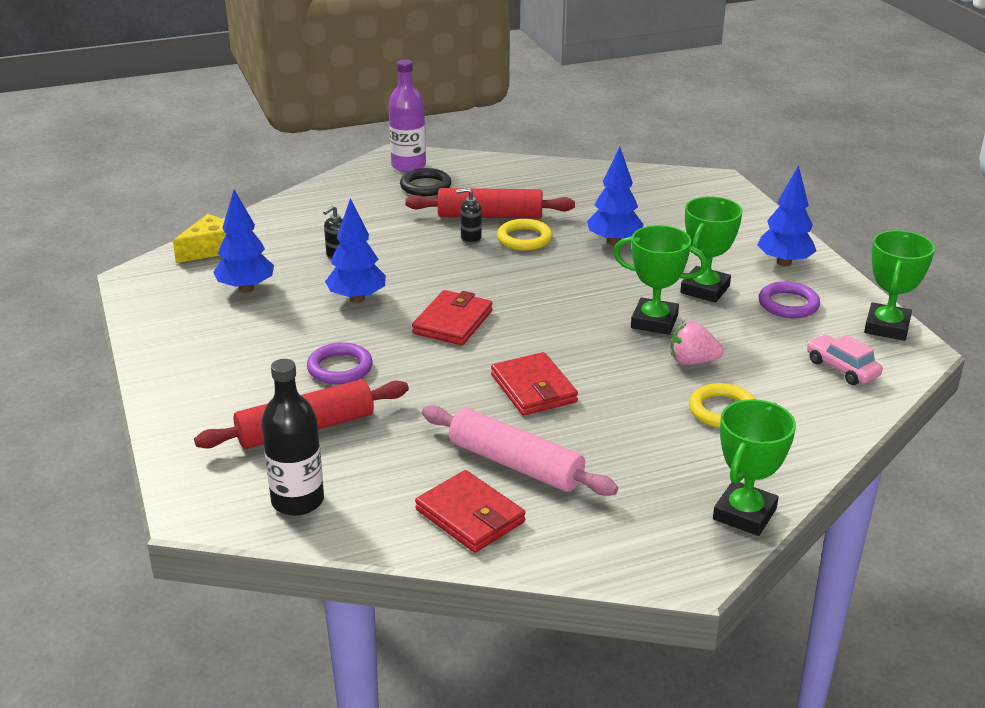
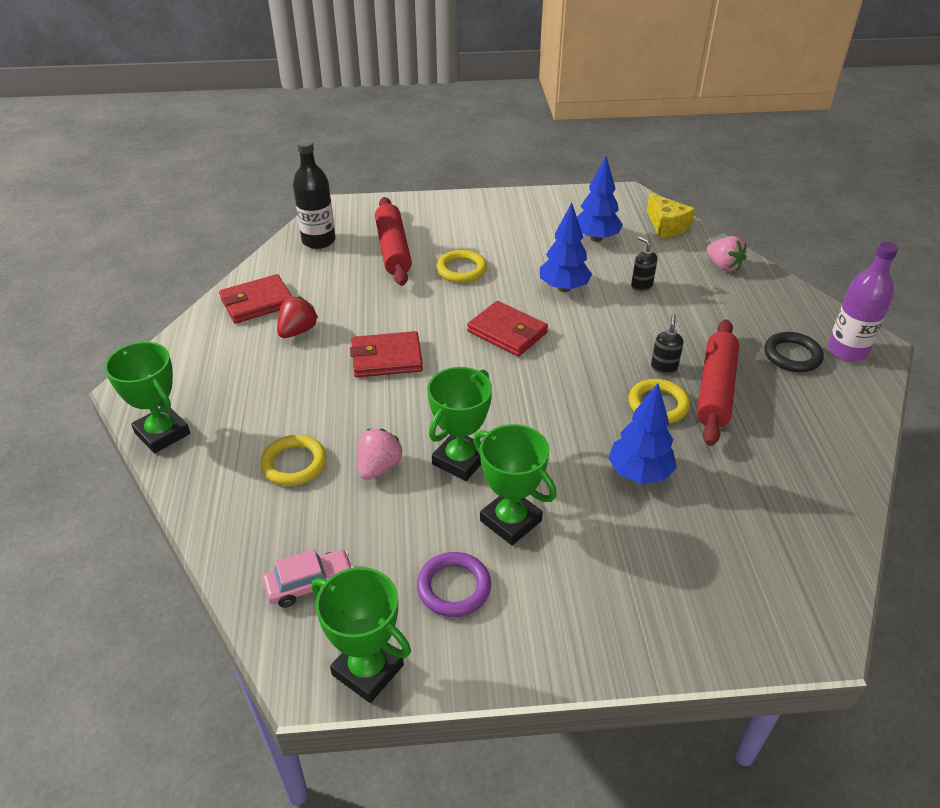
camera: 105 degrees right, 10 degrees up
(287, 217) = (723, 266): none -> pink strawberry
(340, 368) = (461, 270): purple ring -> yellow ring
(515, 464) = (298, 331): pink rolling pin -> red strawberry
(784, 263) = (553, 623): blue tree -> none

